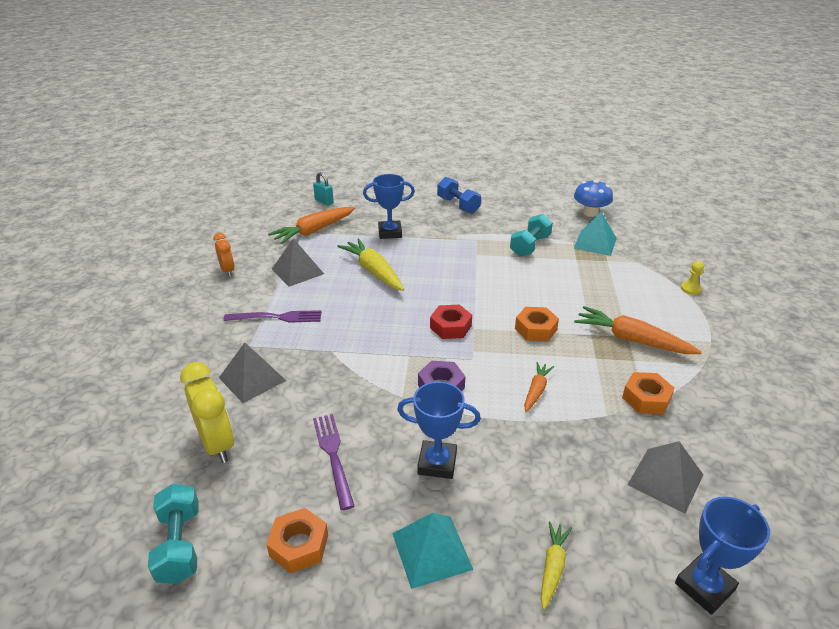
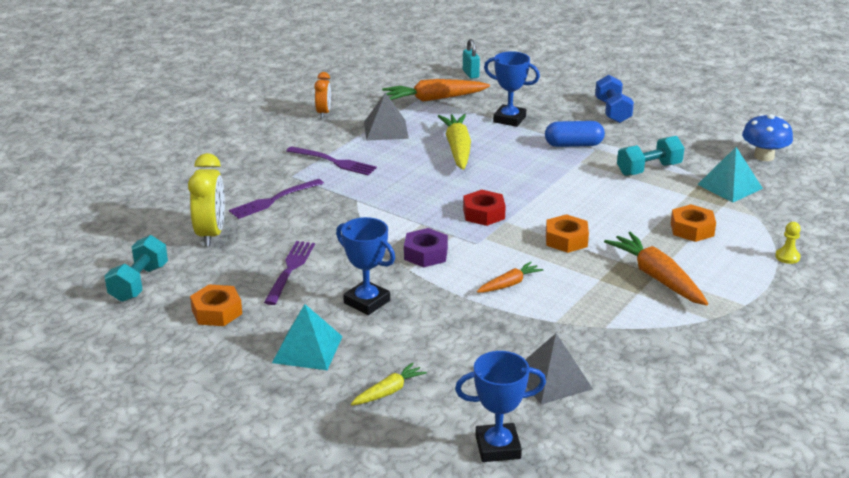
camera: 30 degrees right, 5 degrees down
(252, 379) = (273, 200): grey pyramid -> purple fork
(458, 241) = (573, 145): none -> blue capsule
(646, 398) = (610, 323): orange nut -> orange nut (692, 229)

